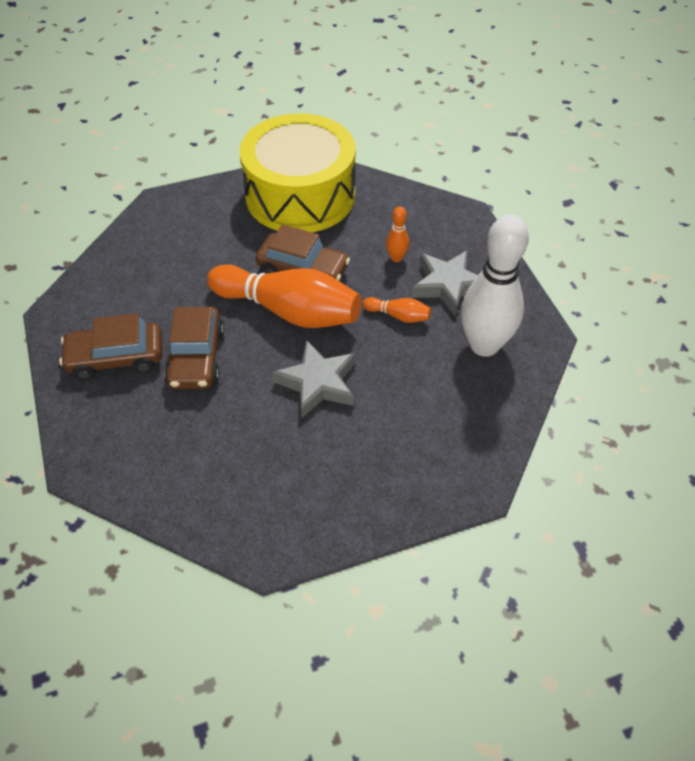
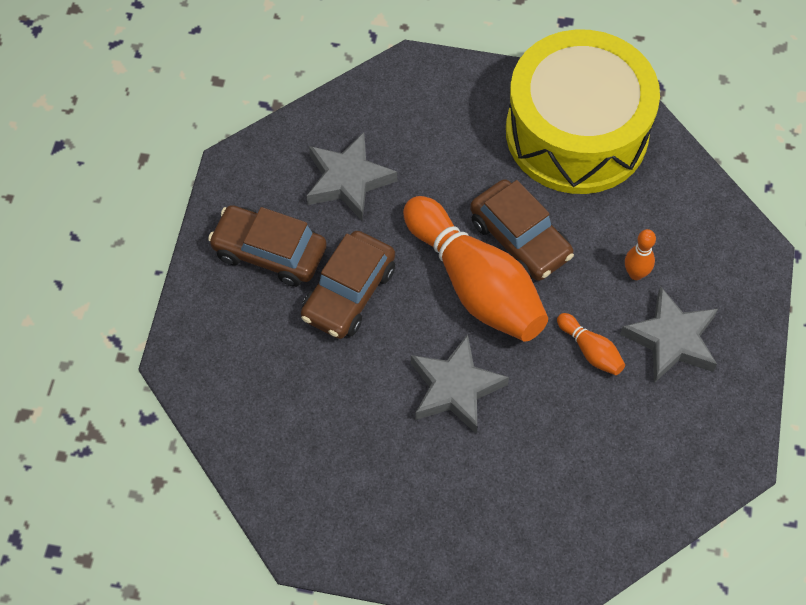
camera: 30 degrees right, 10 degrees up
(152, 287) = (348, 180): none -> grey star
(484, 345) = (662, 436): white bowling pin -> none

